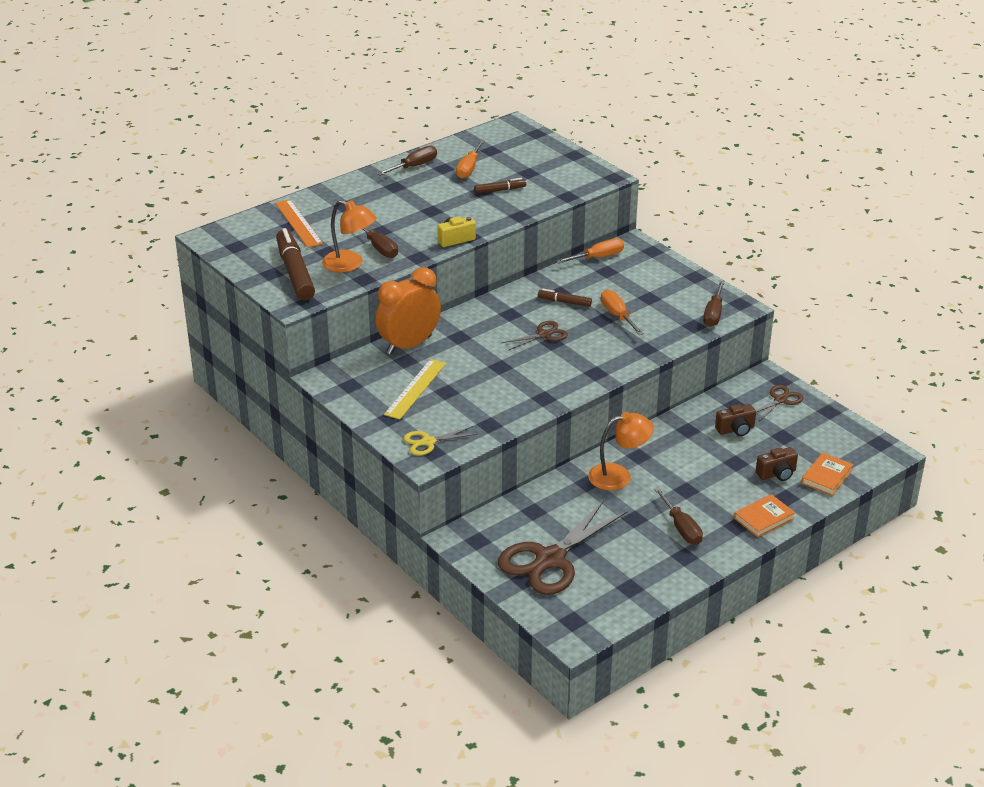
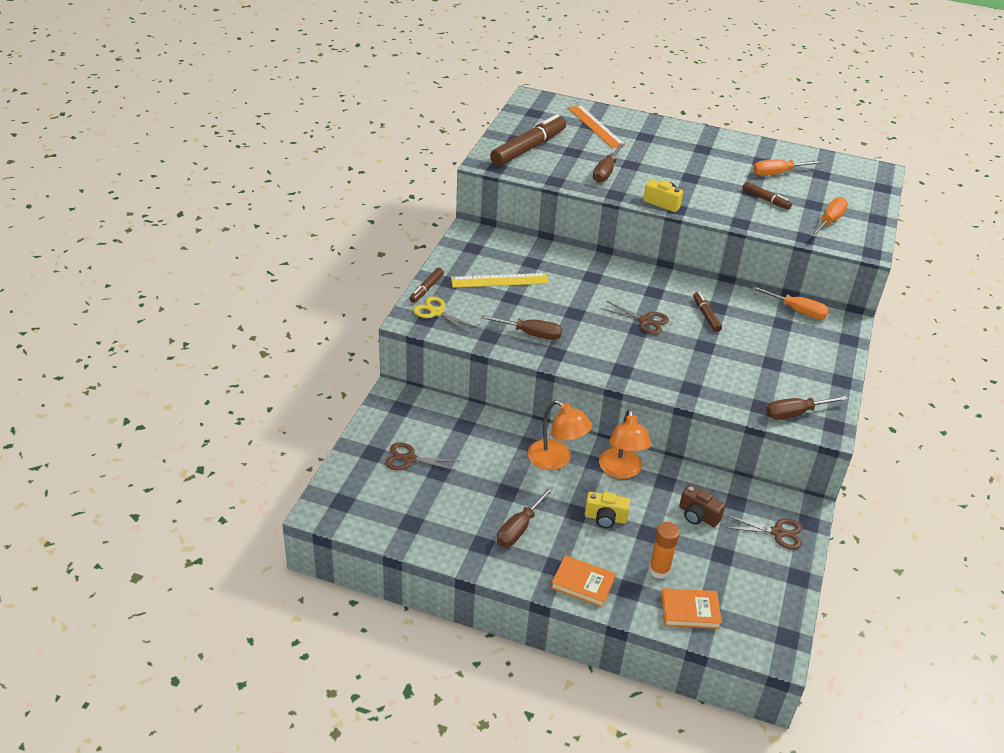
camera: 55 degrees right, 5 degrees up
(298, 223) = (595, 126): orange ruler -> orange ruler turned 60 degrees counterclockwise
(350, 264) = (567, 167): orange lamp -> orange lamp (621, 470)
(387, 435) = (426, 289): none -> brown marker
(409, 345) = (553, 256): orange clock -> none
(414, 166) = (743, 147): brown screwdriver -> brown screwdriver (530, 334)
(550, 559) = (409, 459): brown scissors -> brown scissors, size x0.49
(618, 316) = (721, 353): orange screwdriver -> orange screwdriver (829, 221)
(704, 477) = (605, 518): none -> yellow camera
(777, 474) = (659, 570): brown camera -> orange glue stick

